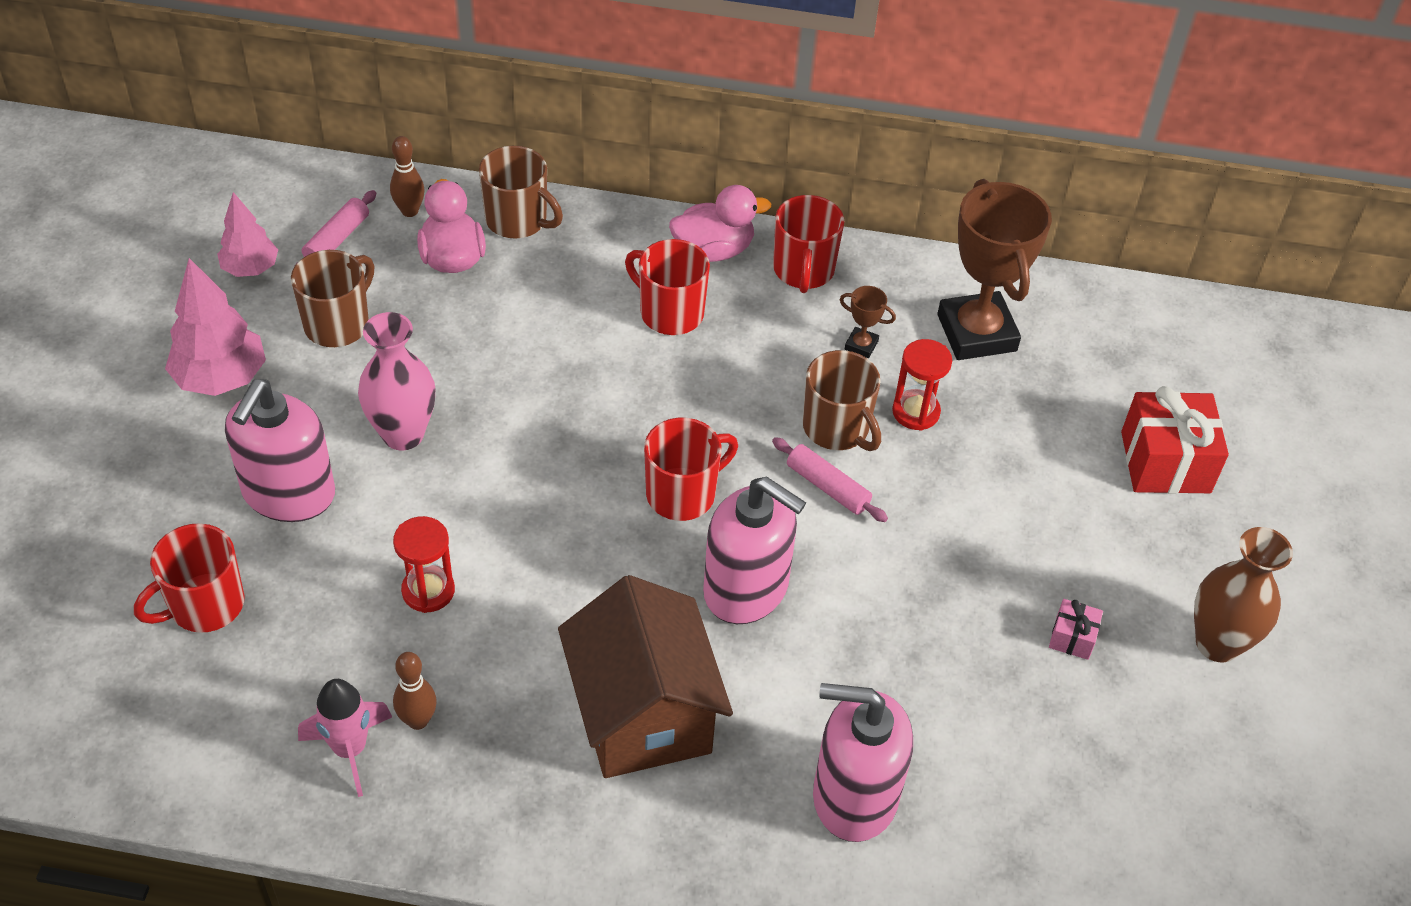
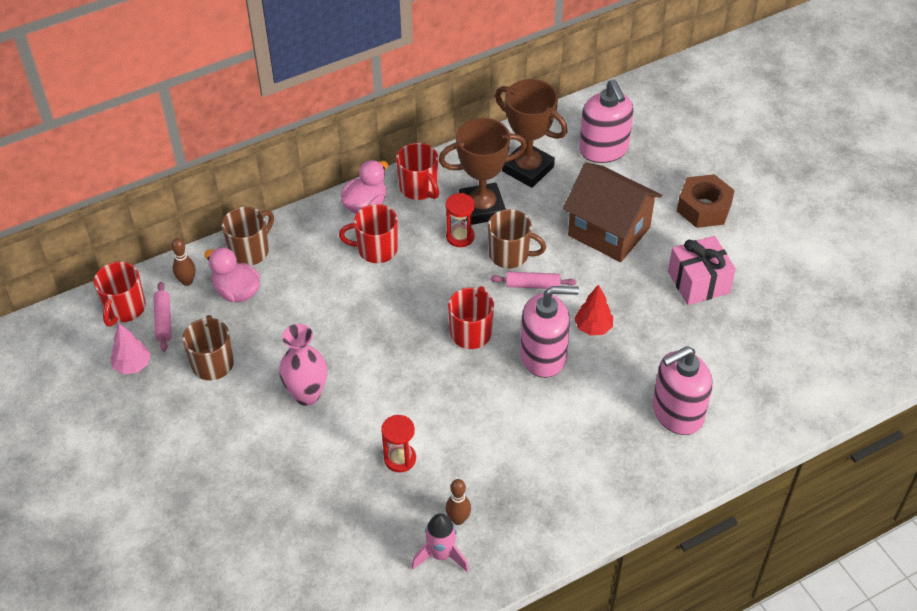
camera: 35 degrees left, 0 degrees up
(204, 605) = (297, 543): red mug -> red mug (124, 309)
(221, 378) = (180, 430): pink tree -> none
(288, 493) = (280, 462): pink soap dispenser -> pink soap dispenser (603, 150)
(518, 220) = (250, 251): brown mug -> brown mug turned 45 degrees counterclockwise
(642, 714) = (555, 443): brown house -> brown house (608, 231)
(853, 597) = (593, 328): none -> red tree
(861, 345) = (482, 208): brown trophy -> brown trophy, size x2.45
(915, 412) = (537, 224): red hourglass -> red hourglass (460, 237)
(1072, 638) = (698, 282): pink gift -> pink gift, size x2.09
(1165, 462) = (663, 178): red gift -> none
(1186, 540) = (703, 208): none -> brown nut
(1217, 643) = (756, 245): brown vase -> none

